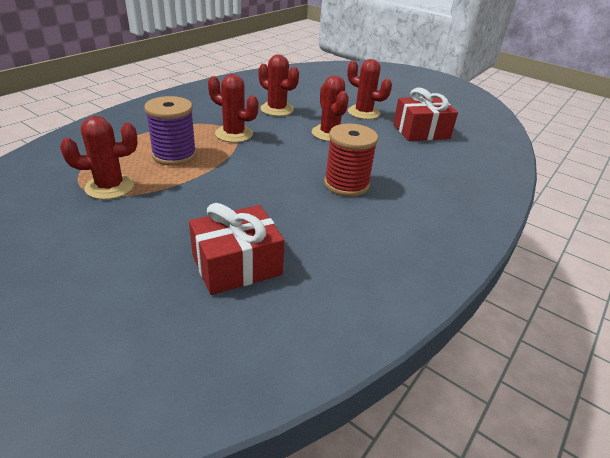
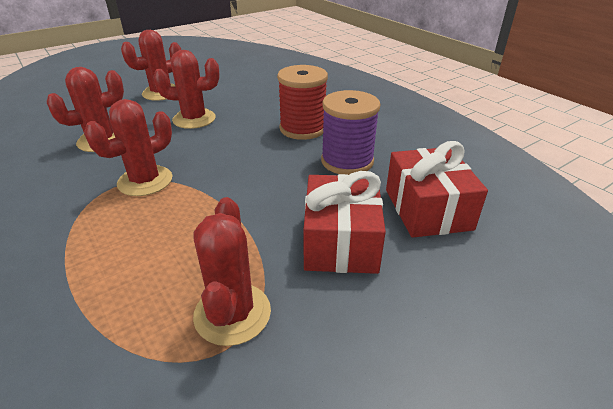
camera: 70 degrees left, 0 degrees up
(174, 155) = (170, 239): purple spool -> purple spool (347, 161)
(421, 131) = (224, 76): red gift -> red gift (341, 241)

